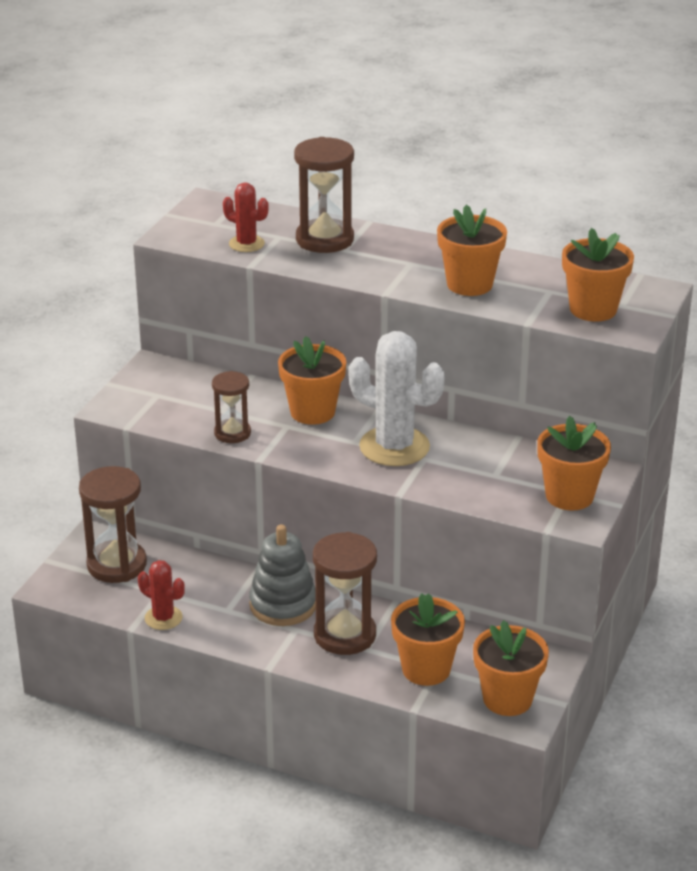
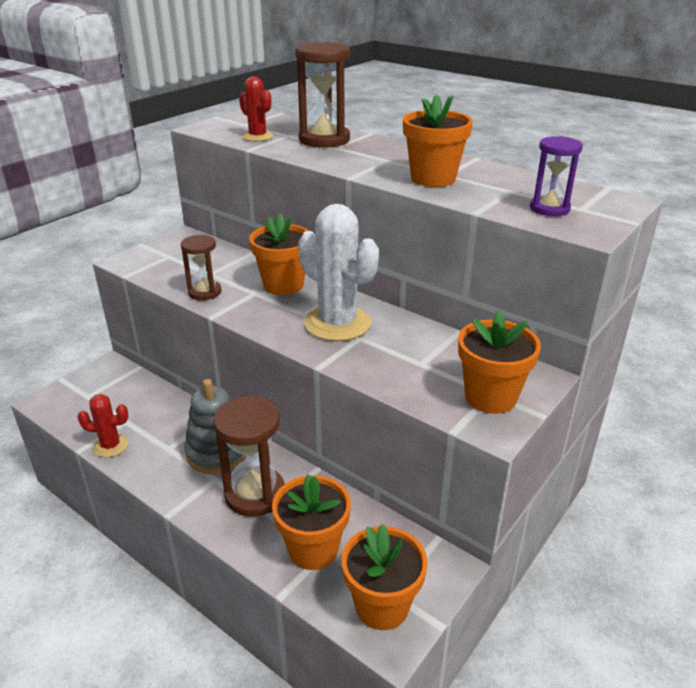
camera: 15 degrees right, 0 degrees up
(117, 565) = (108, 391): brown hourglass -> none
(163, 618) = (111, 446): red cactus -> red cactus turned 45 degrees counterclockwise
(593, 309) = (549, 208): orange flower pot -> purple hourglass

